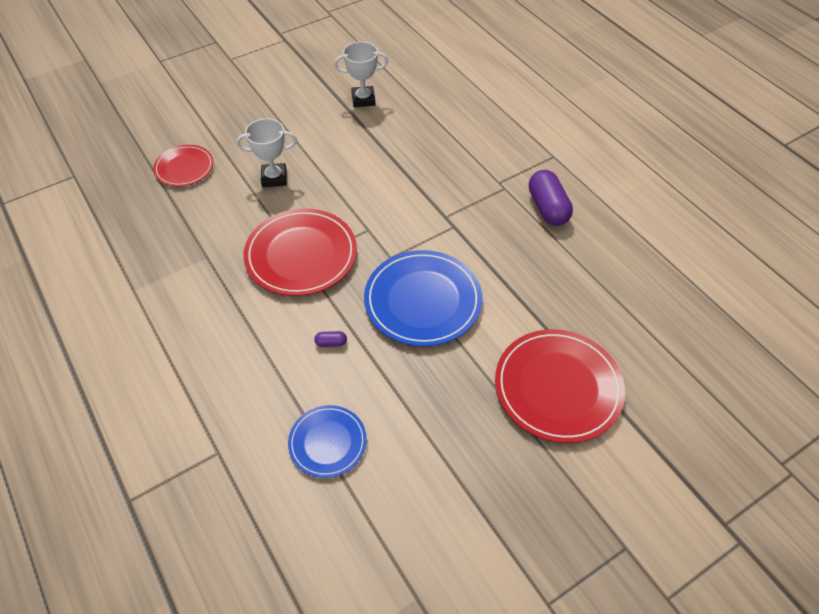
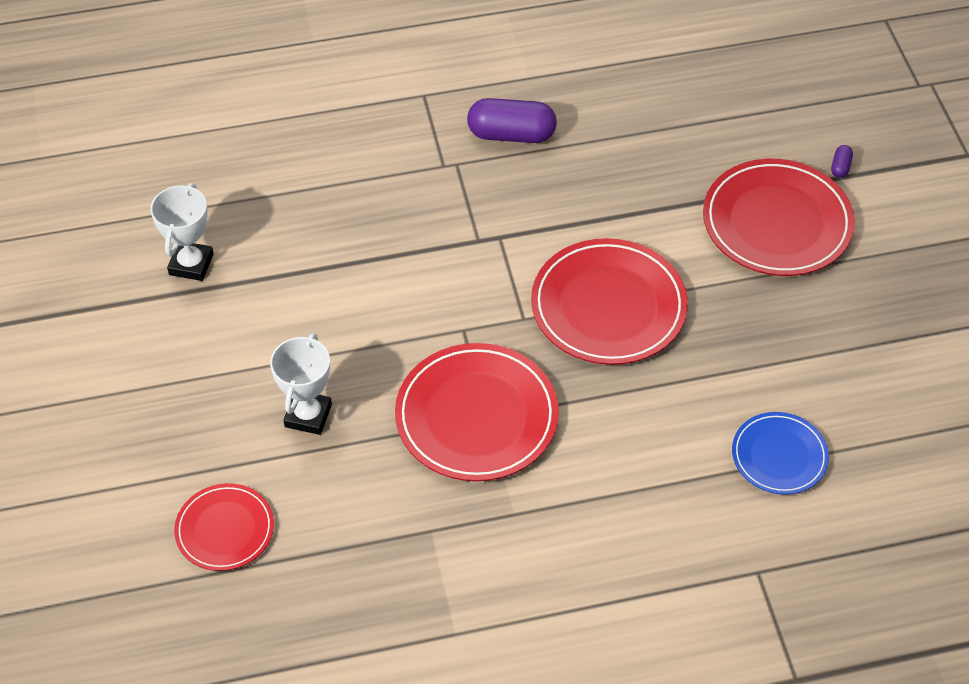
camera: 70 degrees left, 0 degrees up
(331, 343) = (638, 418): purple capsule -> purple capsule (840, 167)
(423, 300) = (608, 306): blue plate -> red plate

